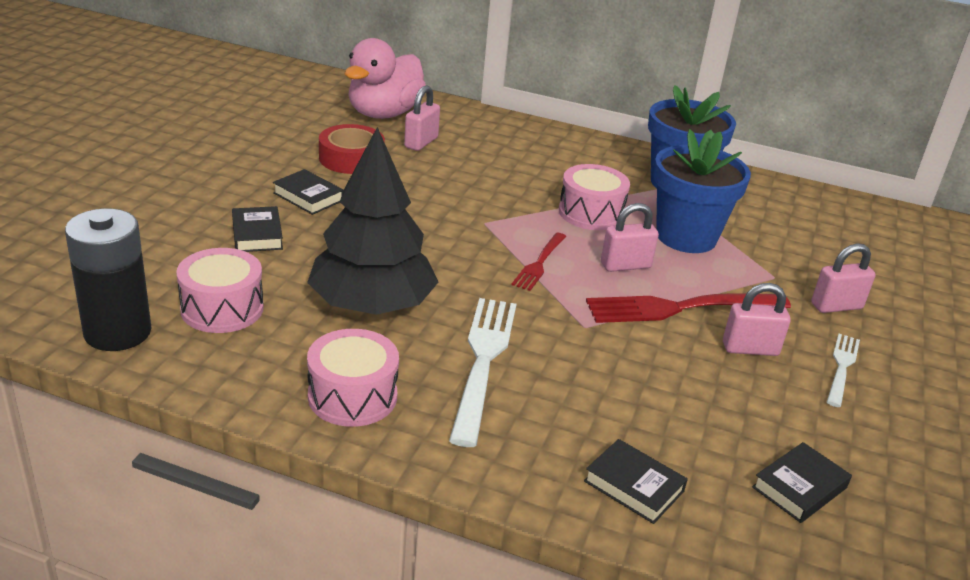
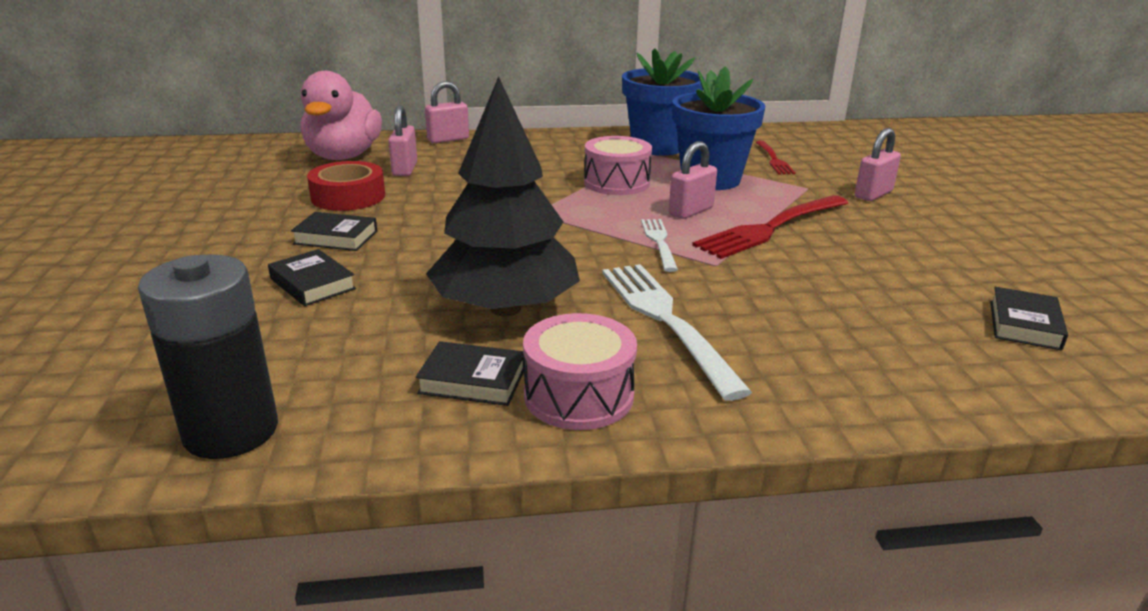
camera: 25 degrees left, 5 degrees down
(222, 308) = (343, 363): pink drum -> none
(539, 263) = (619, 229): red fork -> red fork (774, 159)
(633, 486) = (915, 373): black book -> black book (472, 380)
(750, 349) = (857, 240): pink padlock -> pink padlock (448, 139)
(842, 367) = (932, 232): white fork -> white fork (659, 242)

